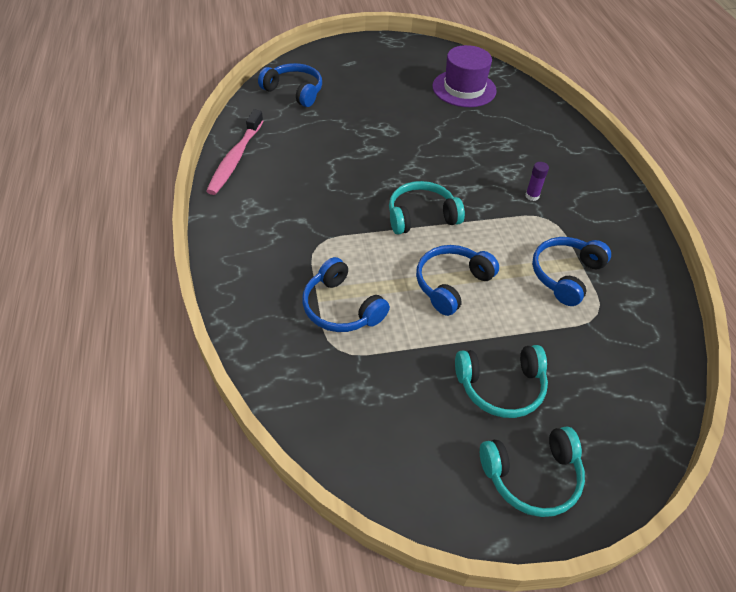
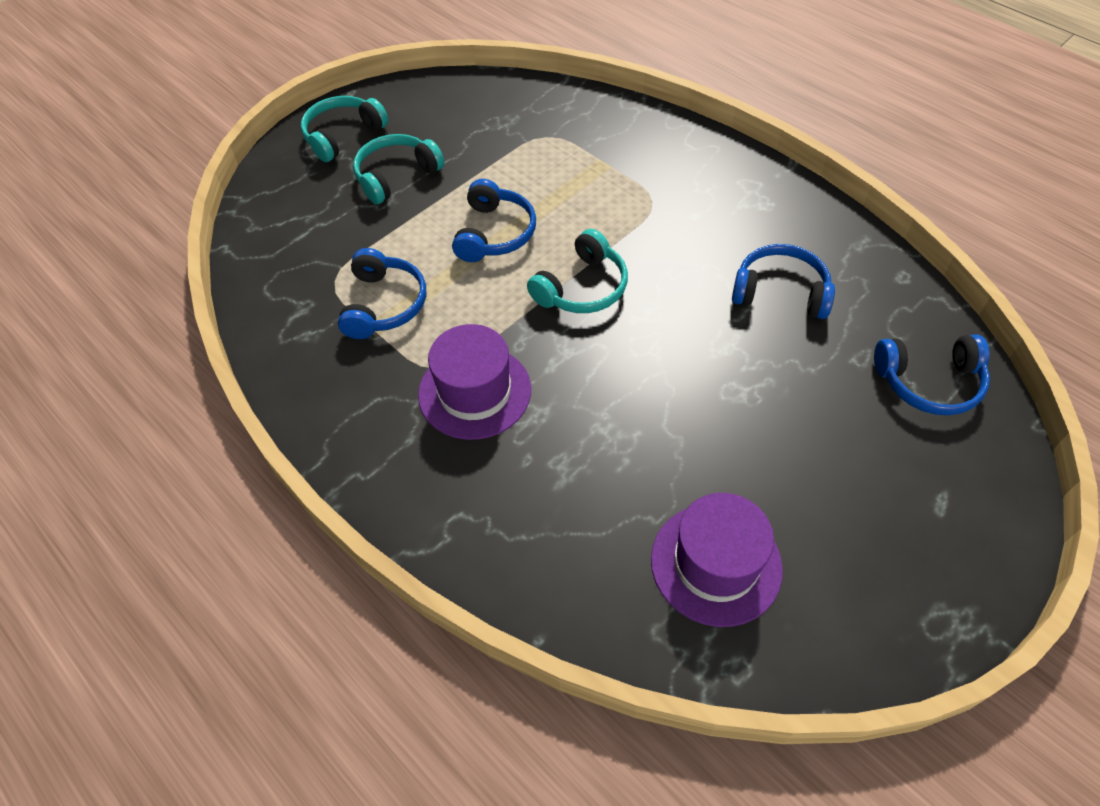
camera: 150 degrees right, 5 degrees up
(235, 158) = (846, 241): pink toothbrush -> none
(341, 307) = (574, 164): blue headphones -> blue headphones (780, 292)
(532, 196) = (475, 392): purple glue stick -> purple hat

